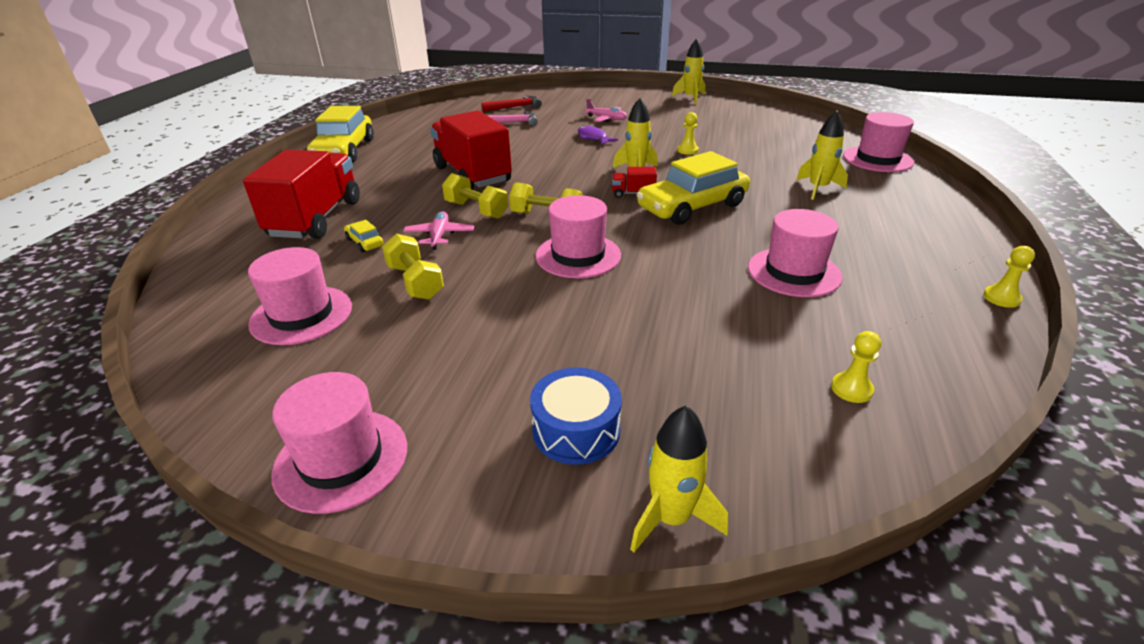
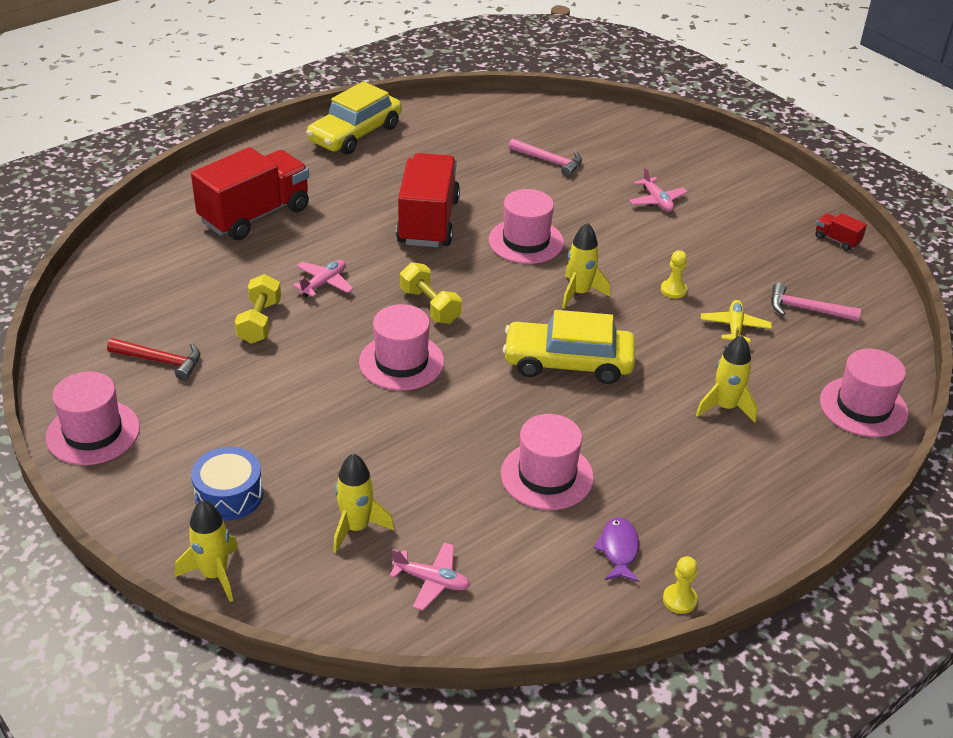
camera: 35 degrees right, 5 degrees up
(301, 315) = (163, 311): pink hat -> pink hat (526, 241)
(365, 242) = (265, 261): yellow car -> none
(476, 210) = (382, 269): yellow dumbbell -> none
(515, 107) = (584, 136): red hammer -> red hammer (160, 361)
(593, 138) = (602, 224): purple fish -> purple fish (619, 550)
(633, 193) = (537, 319): red truck -> red truck (837, 240)
(690, 98) = (805, 209): yellow rocket -> yellow rocket (356, 527)
(751, 153) = (734, 327): none -> yellow plane
(770, 133) = (806, 309): none -> pink hammer
(851, 389) = (432, 581): yellow pawn -> pink plane

